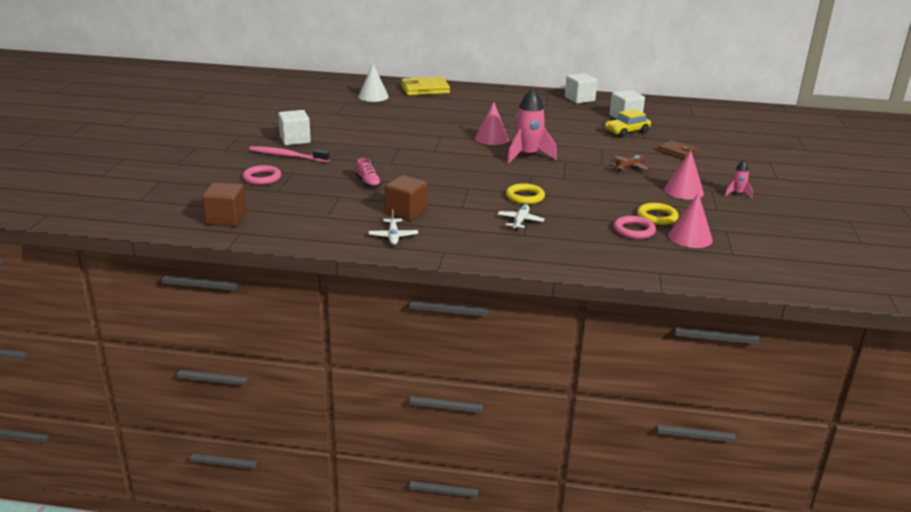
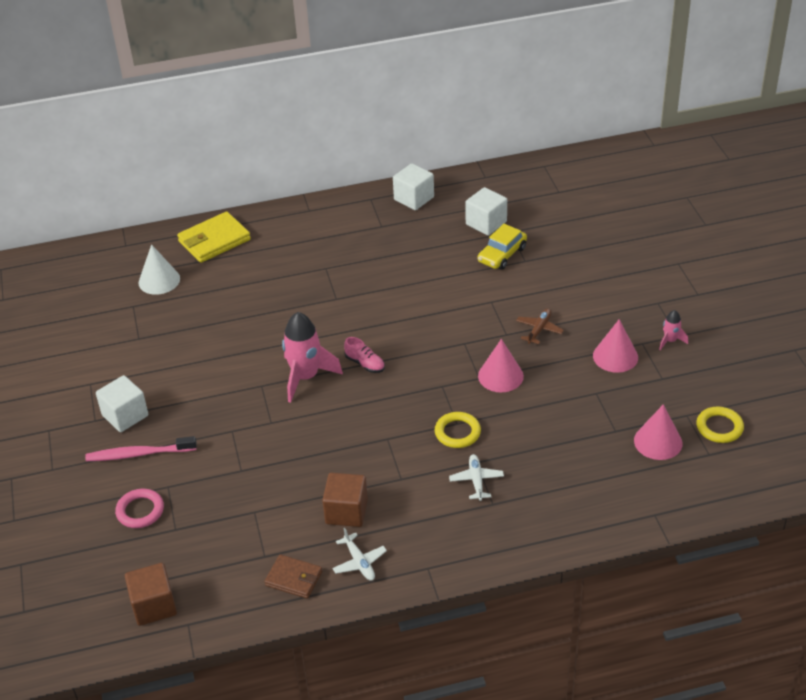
camera: 20 degrees left, 15 degrees up
(368, 183) = (270, 473): pink shoe -> pink shoe (365, 364)
(491, 138) = (358, 325): pink cone -> pink cone (500, 376)
(527, 156) = (417, 348): pink rocket -> pink rocket (306, 377)
(634, 231) = (598, 452): pink ring -> none
(657, 217) = (610, 417): yellow ring -> yellow ring (719, 427)
(677, 152) = (575, 279): brown wallet -> brown wallet (294, 578)

